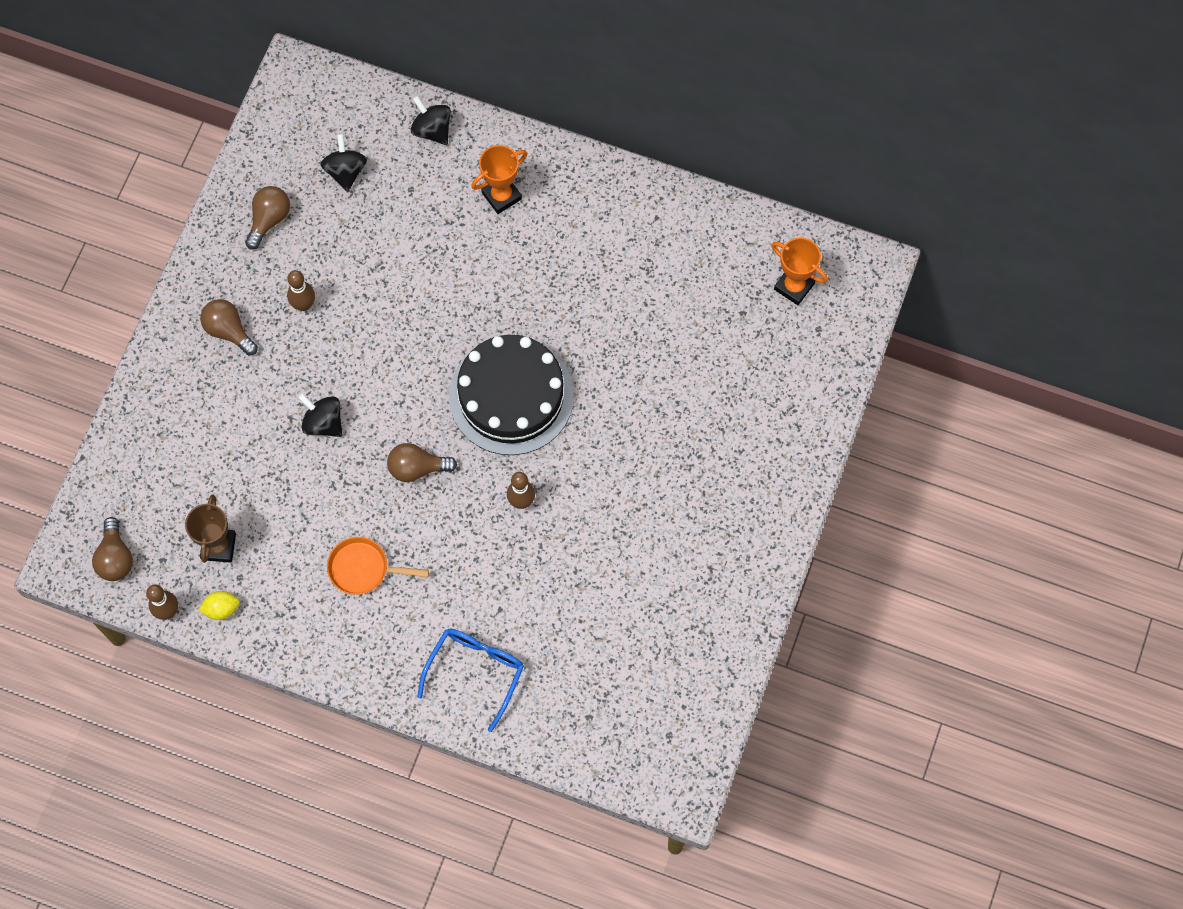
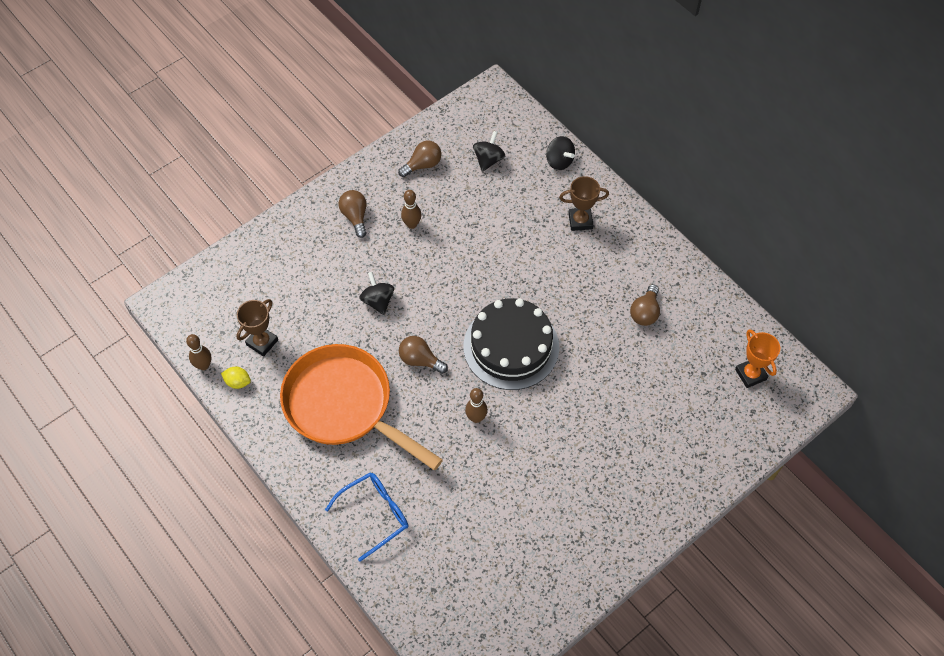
camera: 30 degrees right, 10 degrees down
(115, 558) = (195, 315): brown light bulb -> brown light bulb (645, 312)
(363, 569) = (344, 405): orange pan -> orange pan, size x2.35
(432, 130) = (559, 161): black spinning top -> black spinning top turned 150 degrees clockwise
(501, 196) = (580, 221): orange trophy -> brown trophy

